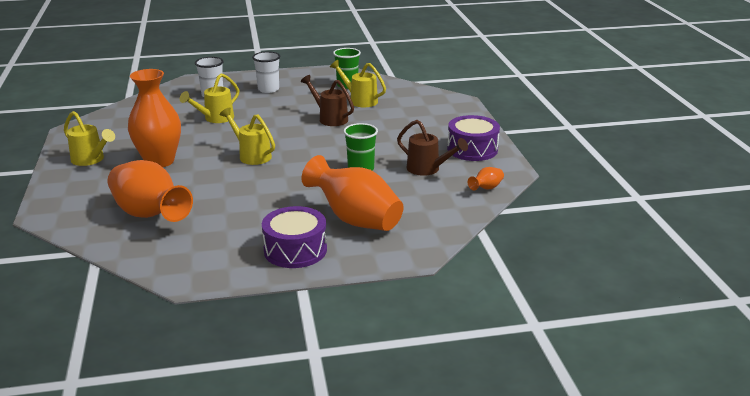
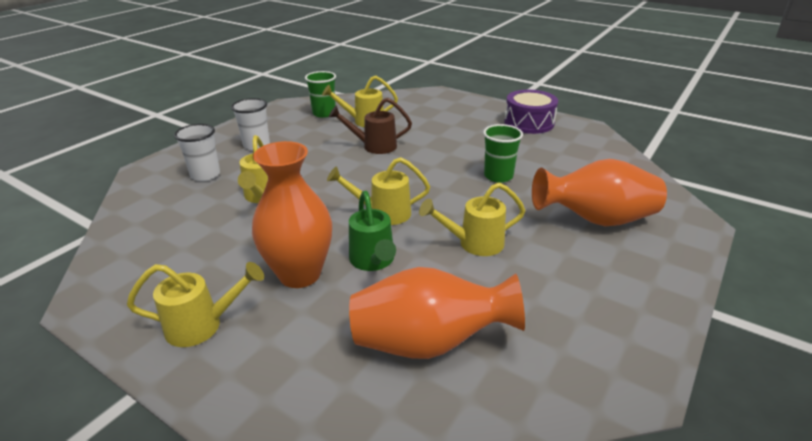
camera: 45 degrees left, 5 degrees up
(199, 173) = (373, 261): none -> green watering can
(261, 192) = (474, 243): none -> yellow watering can
(295, 250) = (627, 278): purple drum -> none
(427, 169) = (539, 151): brown watering can -> none
(486, 188) = (604, 146): orange vase -> none

